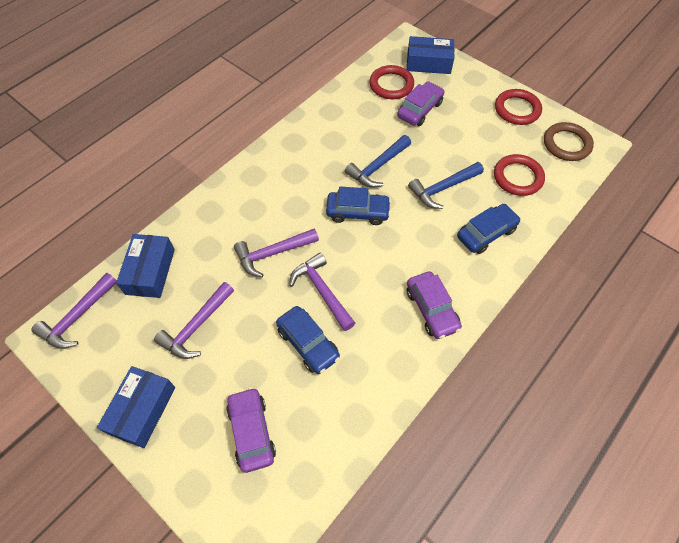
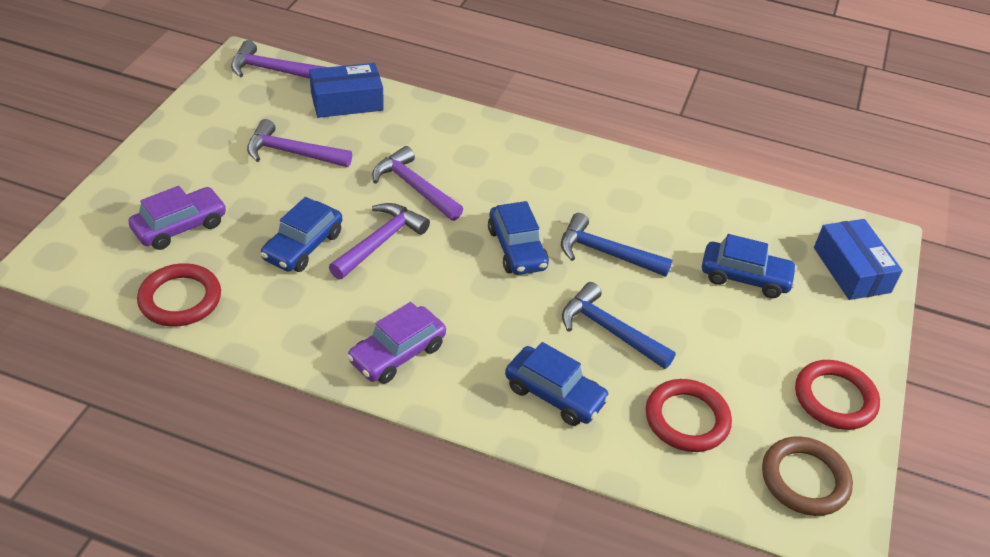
camera: 65 degrees right, 15 degrees down
(142, 410) = (183, 142): blue box -> none
(391, 85) = (770, 237): red ring -> red ring (180, 299)
(419, 110) = (745, 277): purple car -> blue car

